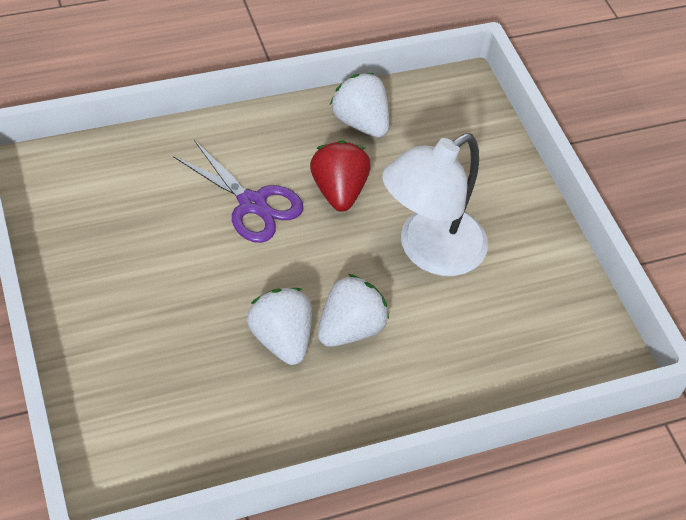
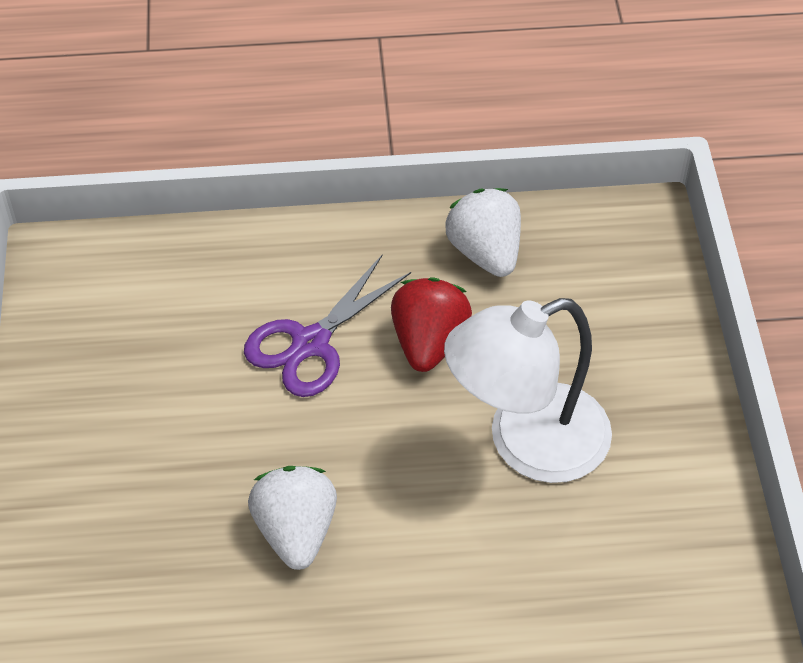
camera: 20 degrees right, 0 degrees up
(252, 204) = (311, 343): purple scissors -> purple scissors turned 75 degrees clockwise
(349, 329) = (389, 532): white strawberry -> none

